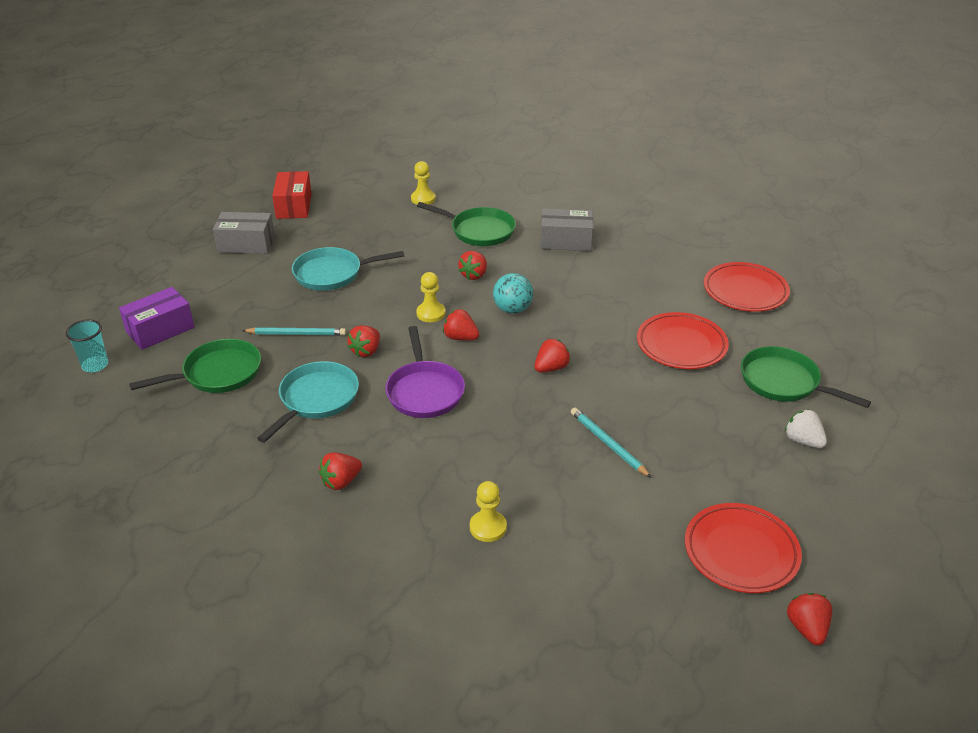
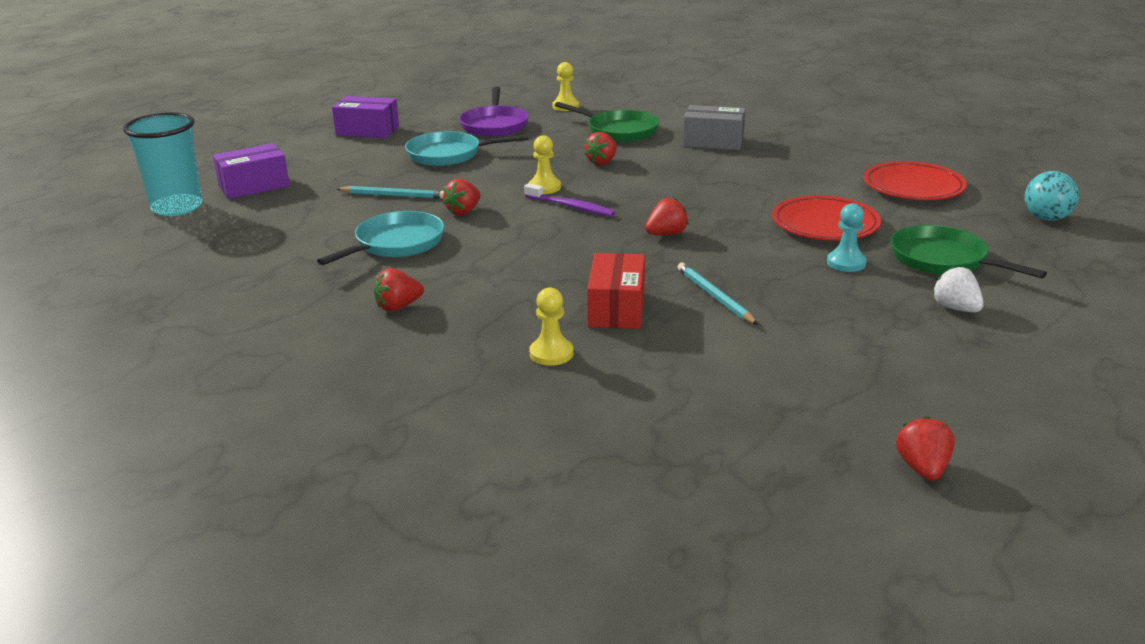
camera: 10 degrees right, 10 degrees down
(95, 365) = (177, 207): turquoise cup -> turquoise cup, size x1.81
(218, 373) = (299, 219): green pan -> none
(246, 244) = (367, 131): grey box -> purple box
(294, 206) = (427, 107): red box -> red box (617, 309)
(424, 391) = (517, 244): purple pan -> purple pan (494, 125)
(460, 338) = (571, 207): red strawberry -> purple toothbrush
(512, 309) = (636, 189): turquoise ball -> turquoise ball (1046, 218)
(707, 392) = (846, 263): none -> turquoise pawn
(741, 552) = (853, 395): red plate -> none

